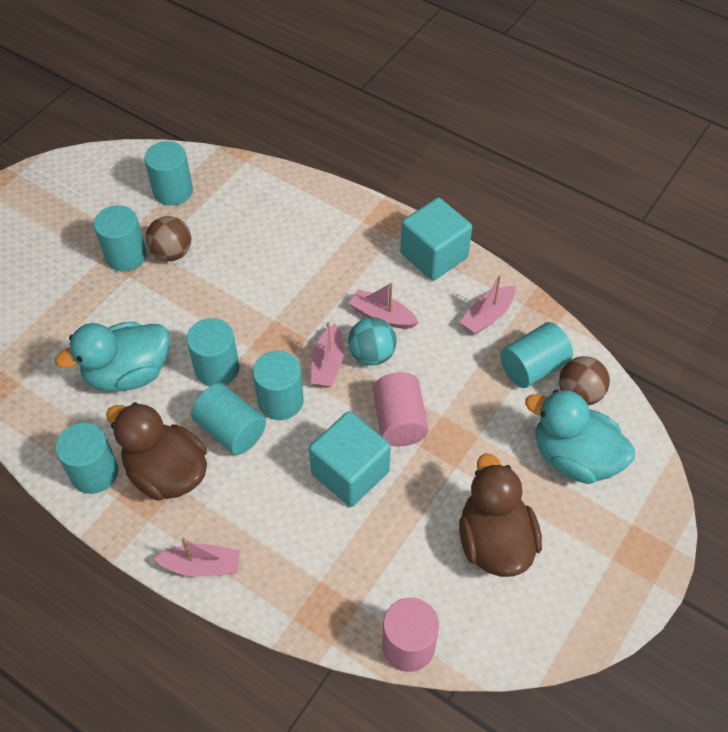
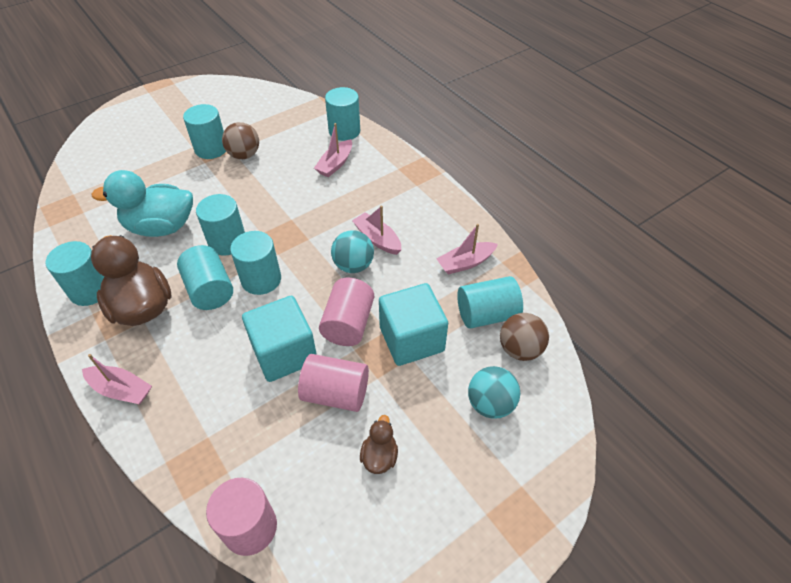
camera: 20 degrees right, 5 degrees down
(173, 191) = (270, 116): turquoise cylinder -> turquoise cylinder (344, 131)
(328, 364) = (314, 262): pink boat -> pink boat (335, 164)
(423, 496) = (336, 393): none -> pink cylinder
(434, 255) = (443, 206): turquoise cube -> turquoise cube (411, 339)
(494, 541) = (379, 456): brown duck -> brown duck, size x0.47
(574, 457) = (490, 404): turquoise duck -> turquoise ball

